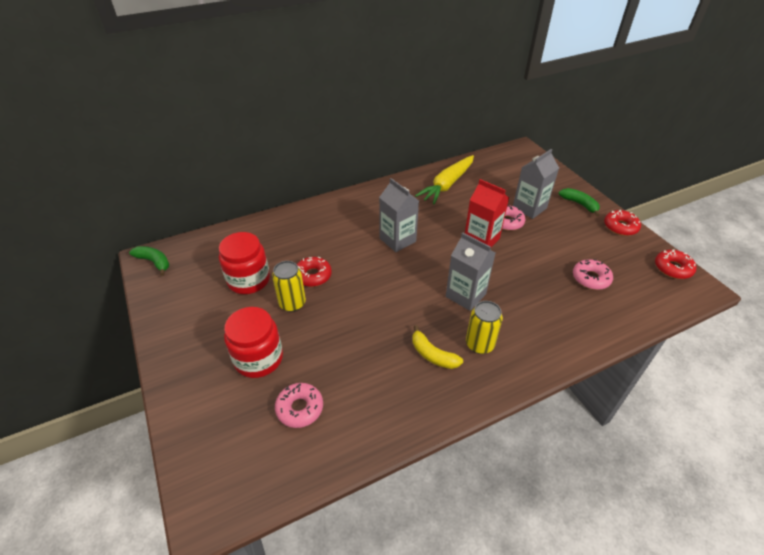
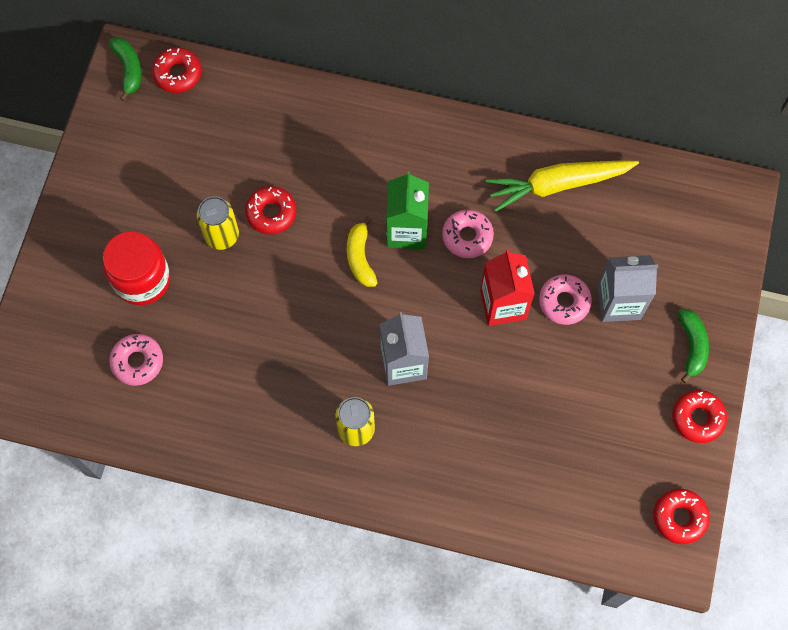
camera: 40 degrees right, 25 degrees up
(191, 248) = (178, 74): none -> red donut
(249, 280) = (203, 169): red jar -> none
(397, 240) = (407, 230): grey carton -> green carton
(432, 355) = (300, 404): yellow banana -> yellow banana (360, 257)
(590, 278) = (565, 452): pink donut -> pink donut (467, 236)

